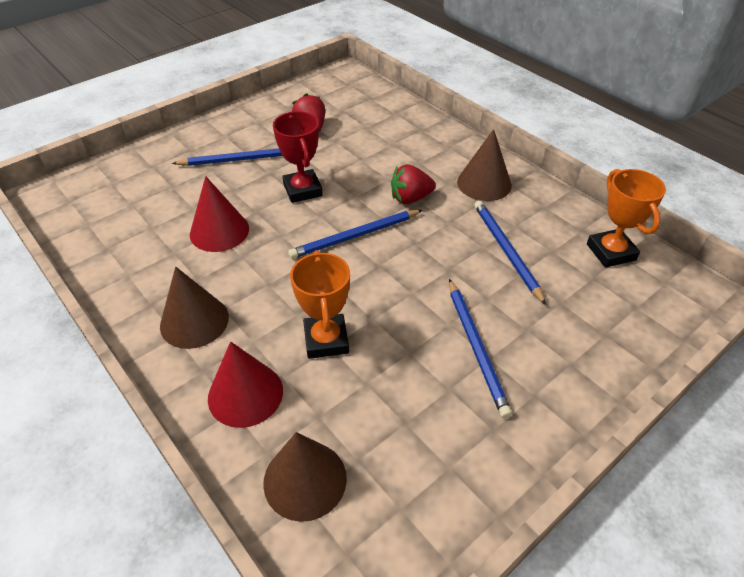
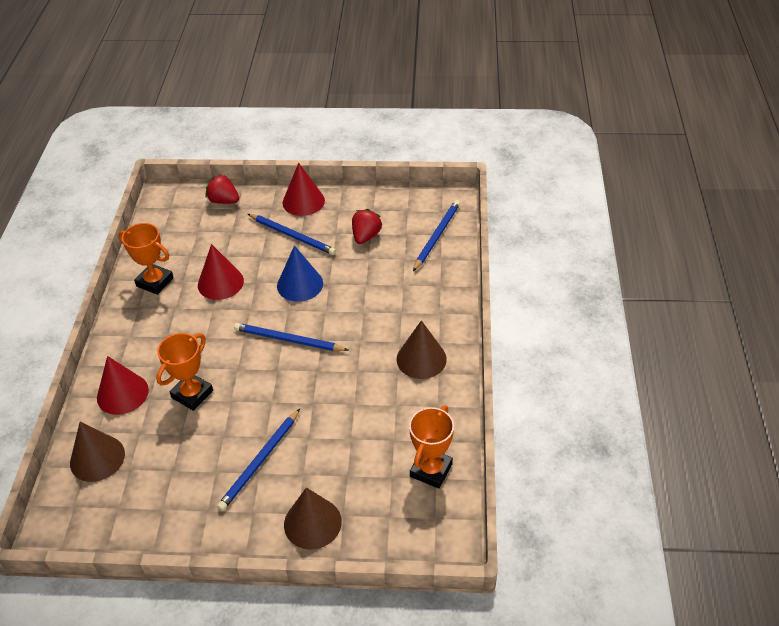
camera: 45 degrees right, 0 degrees up
(140, 271) = (155, 282): none -> orange trophy
(194, 321) = (146, 333): brown cone -> brown cone (312, 523)
(215, 131) = (303, 201): none -> red cone
(302, 190) = (300, 284): red trophy -> blue cone
(410, 198) = (357, 336): red strawberry -> red strawberry (224, 201)
(506, 251) = (364, 417): blue pencil -> blue pencil (437, 236)

